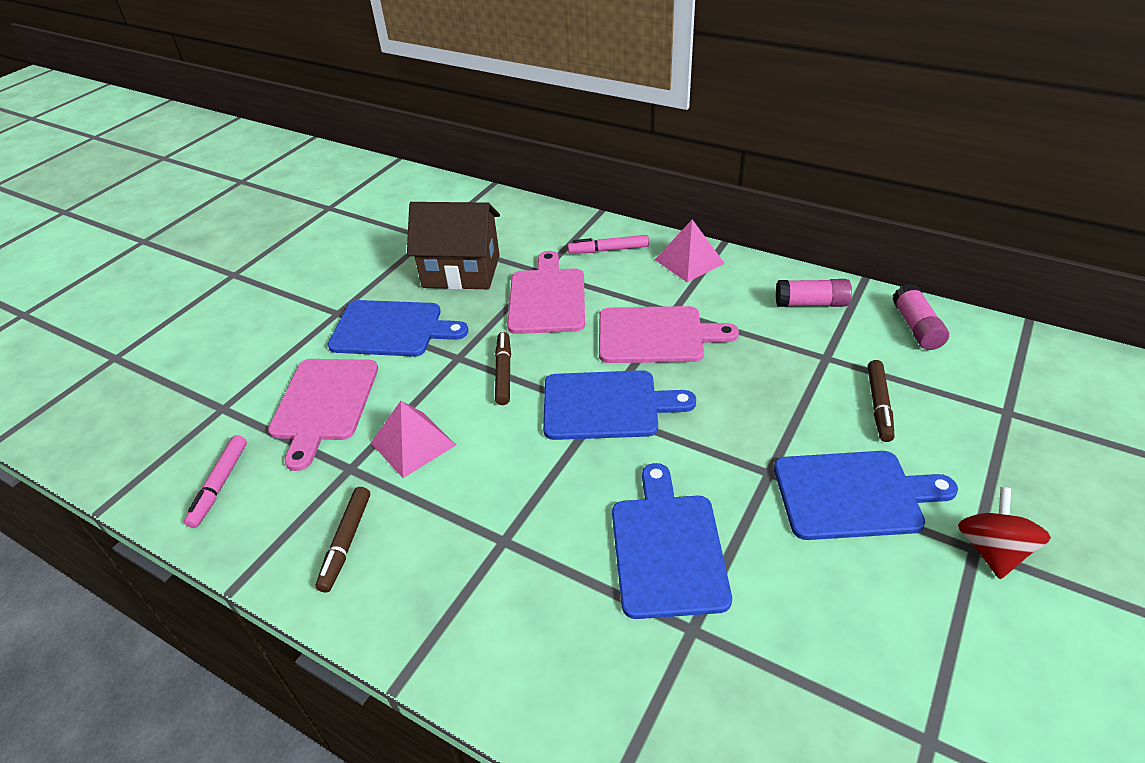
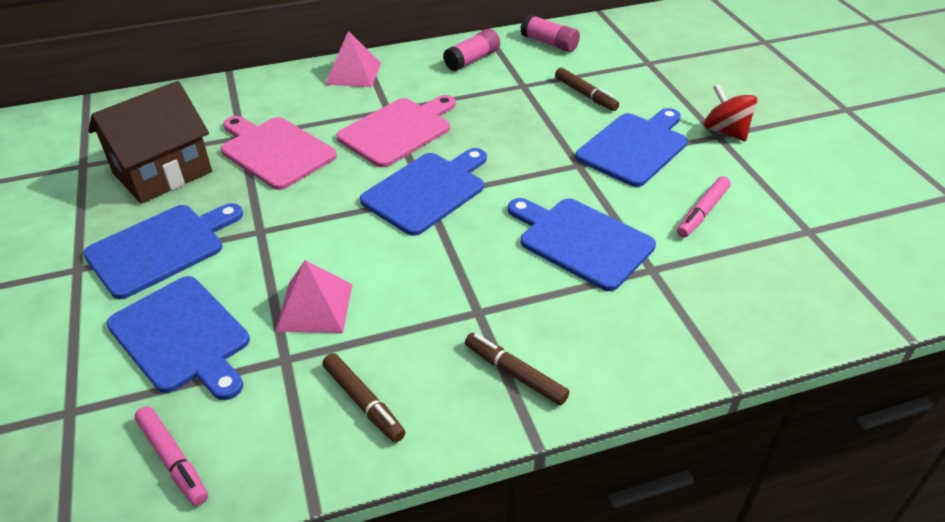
camera: 50 degrees left, 0 degrees up
(324, 404) = (182, 337): pink cutting board -> blue cutting board
(503, 372) = (317, 218): brown marker -> brown marker (515, 373)
(608, 250) = (277, 95): pink marker -> pink marker (702, 212)

